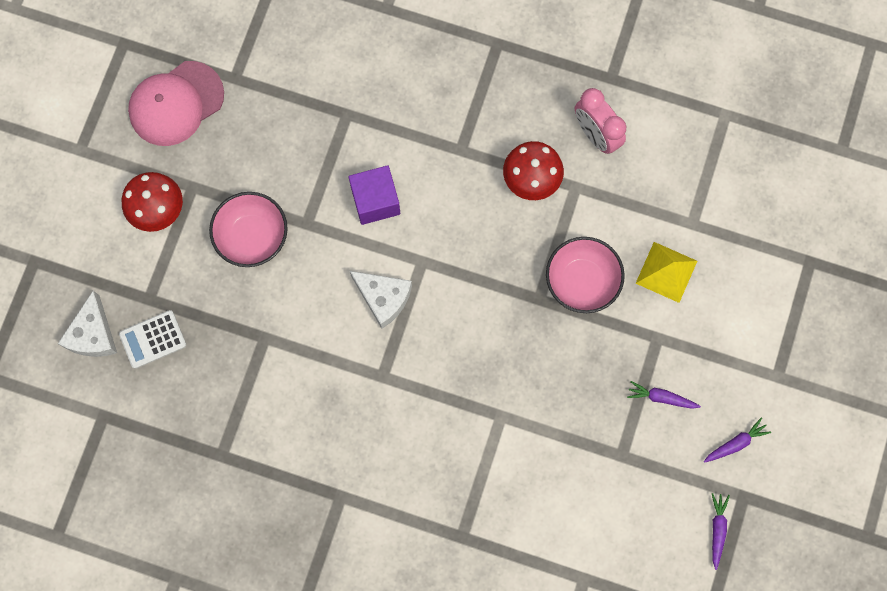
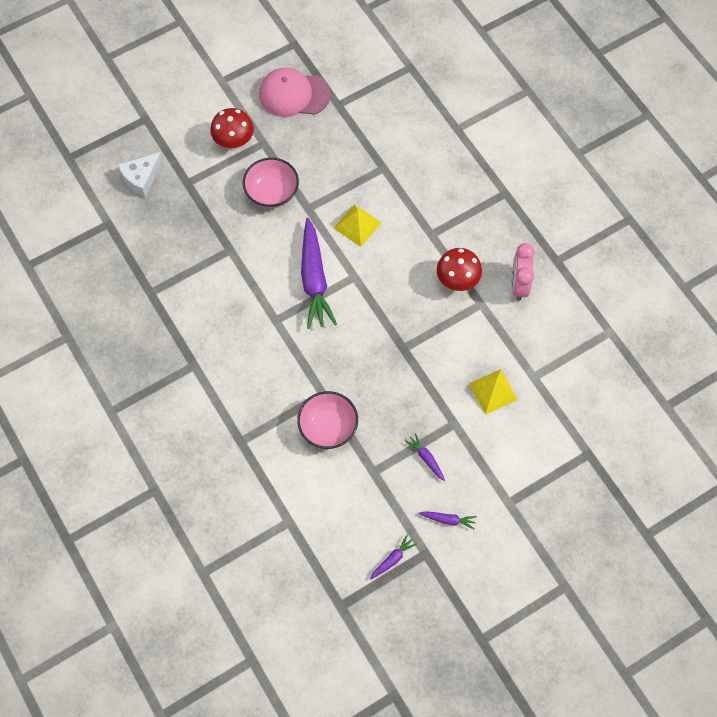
camera: 40 degrees right, 10 degrees down
(153, 339) = (170, 205): white calculator -> none
(375, 201) = (357, 225): purple cube -> yellow pyramid
(383, 298) = (314, 279): white cheese -> purple carrot
(582, 281) = (437, 358): pink bowl -> pink bowl (328, 427)

